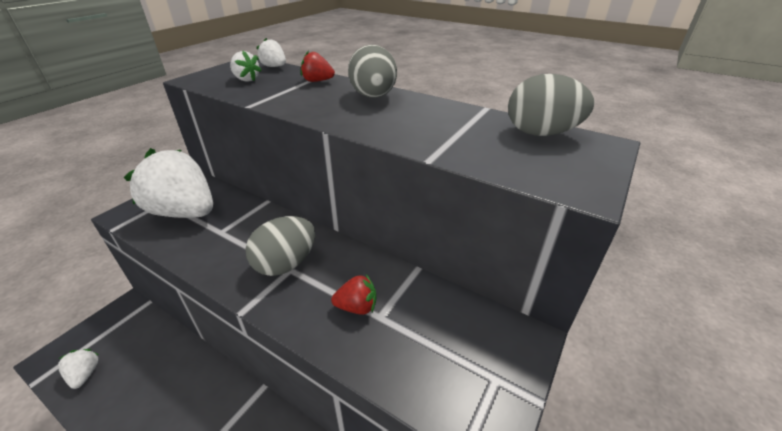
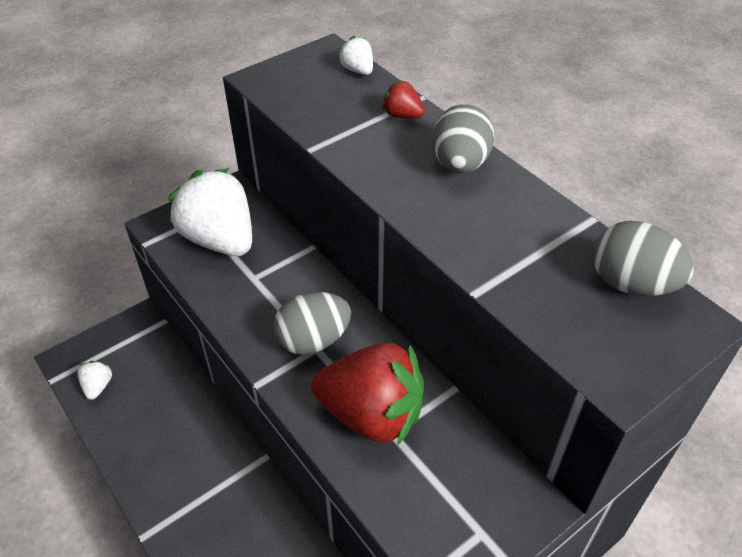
camera: 20 degrees right, 10 degrees up
(246, 79) = (318, 93): white strawberry -> none
(357, 307) = (372, 414): red strawberry -> red strawberry, size x2.30

